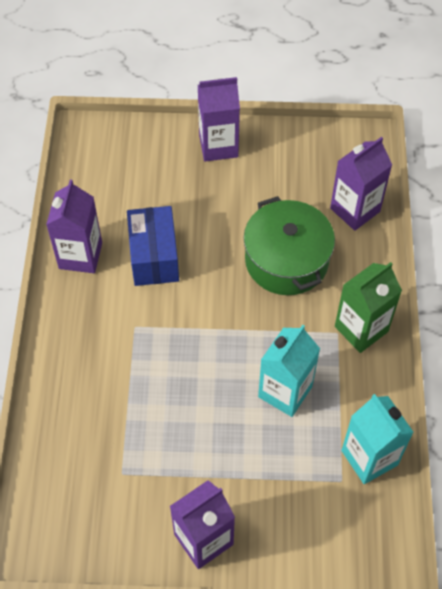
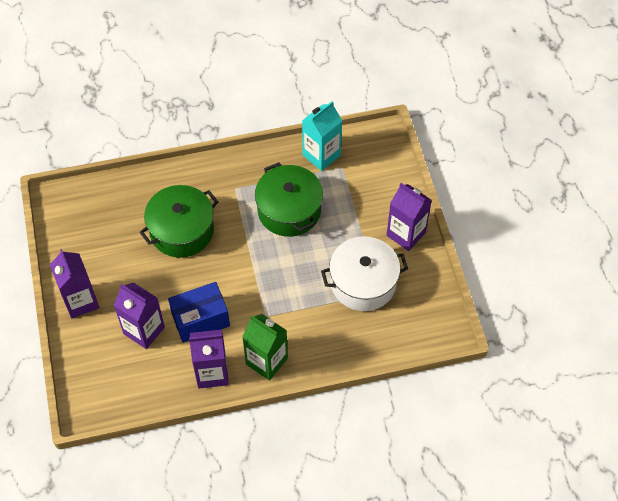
camera: 105 degrees left, 0 degrees up
(143, 457) = (363, 283): none -> white pot
(285, 391) = (289, 210): turquoise carton -> green pot
(355, 210) = (125, 195): purple carton -> purple carton (144, 330)
(361, 329) = (228, 175): green carton -> green carton (266, 361)

